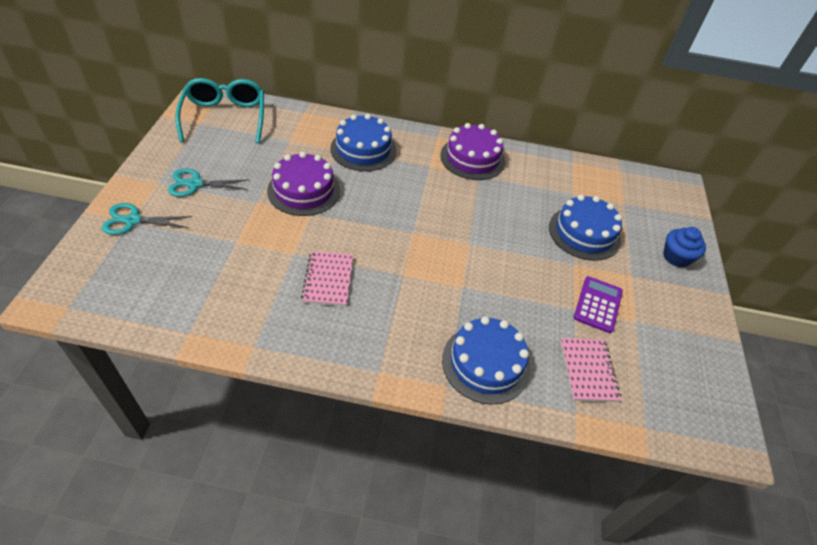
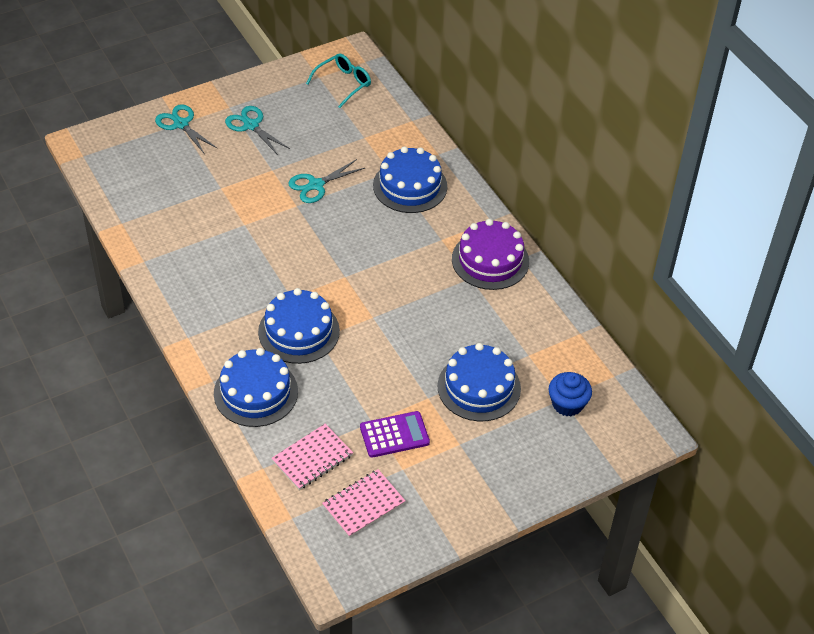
camera: 55 degrees right, 0 degrees up
(225, 117) = (343, 83): turquoise glasses -> turquoise glasses, size x0.62
(304, 190) = (316, 185): purple cake -> turquoise scissors
(328, 280) = (240, 259): pink notebook -> pink notebook (363, 504)
(443, 293) = (299, 331): none -> blue cake
(676, 257) = (525, 469): blue cupcake -> blue cupcake (567, 404)

